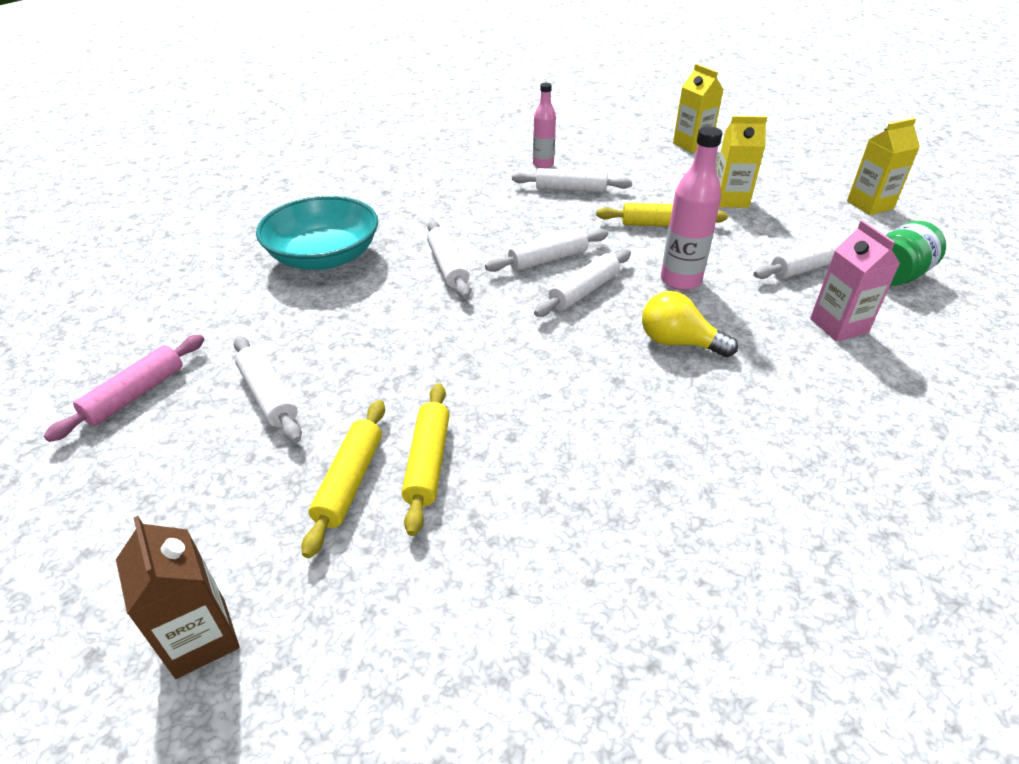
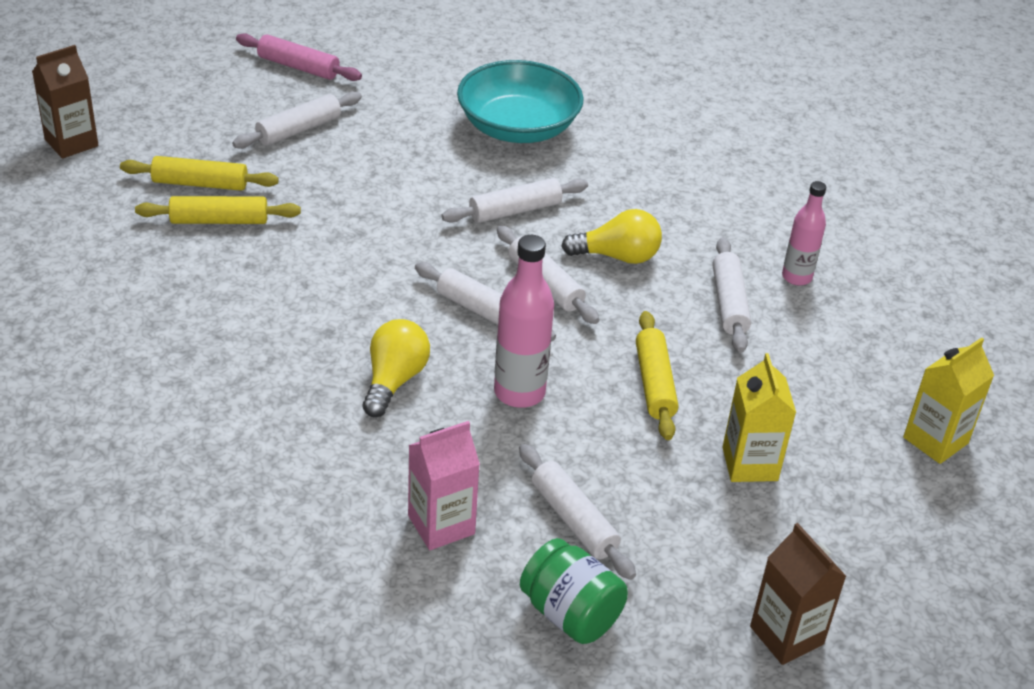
camera: 80 degrees right, 0 degrees up
(515, 226) = (617, 256): none -> yellow light bulb
(870, 205) = (786, 635): yellow carton -> brown carton

